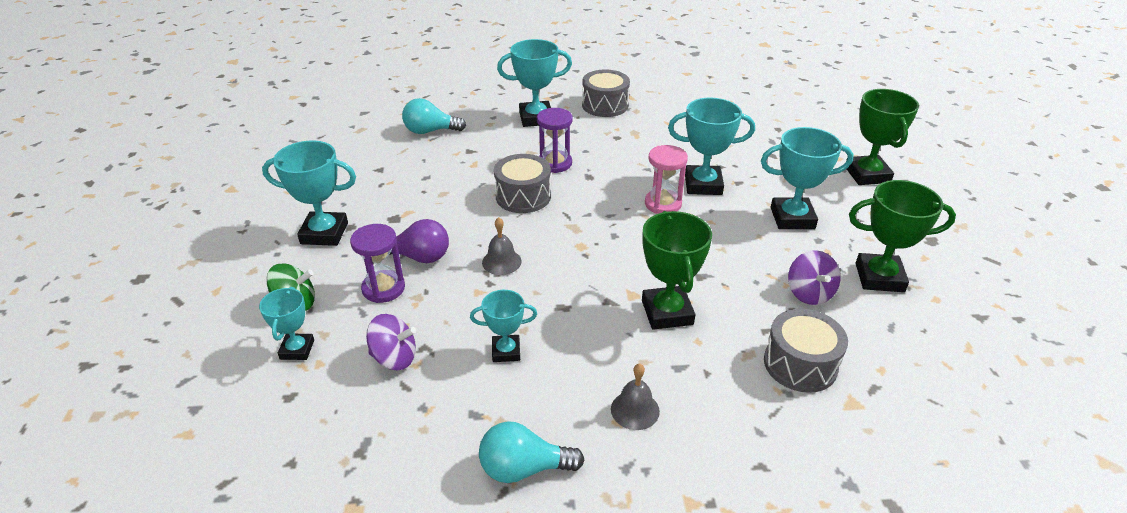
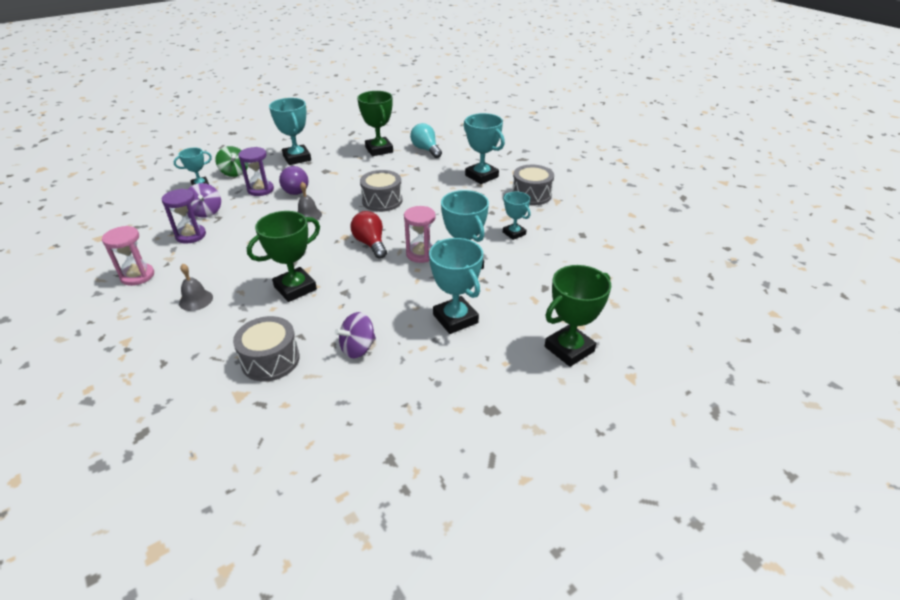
camera: 60 degrees right, 0 degrees up
(506, 351) = (227, 242): turquoise trophy -> turquoise trophy (514, 233)
(524, 468) = (137, 276): turquoise light bulb -> pink hourglass
(555, 163) = (431, 199): purple hourglass -> purple hourglass (191, 235)
(614, 231) = (370, 244): none -> red light bulb
(879, 277) = (406, 384): green trophy -> green trophy (379, 150)

